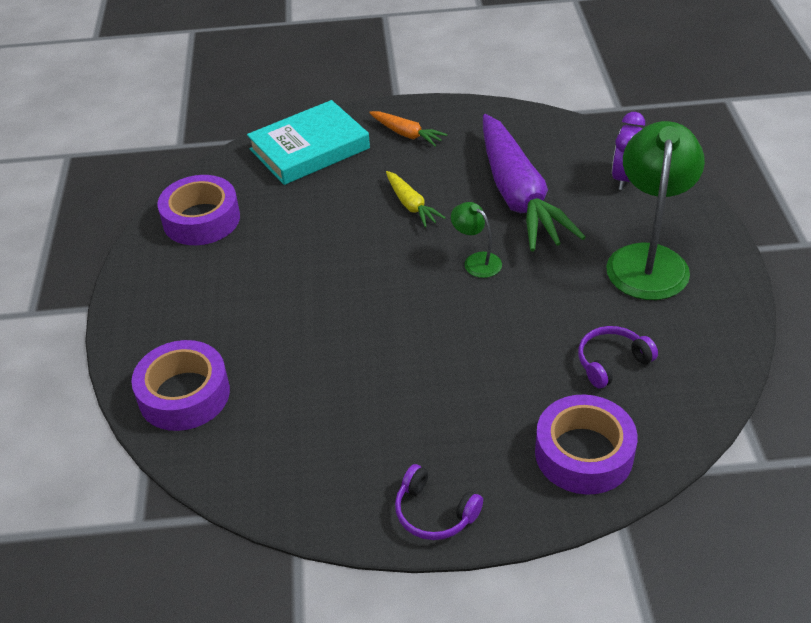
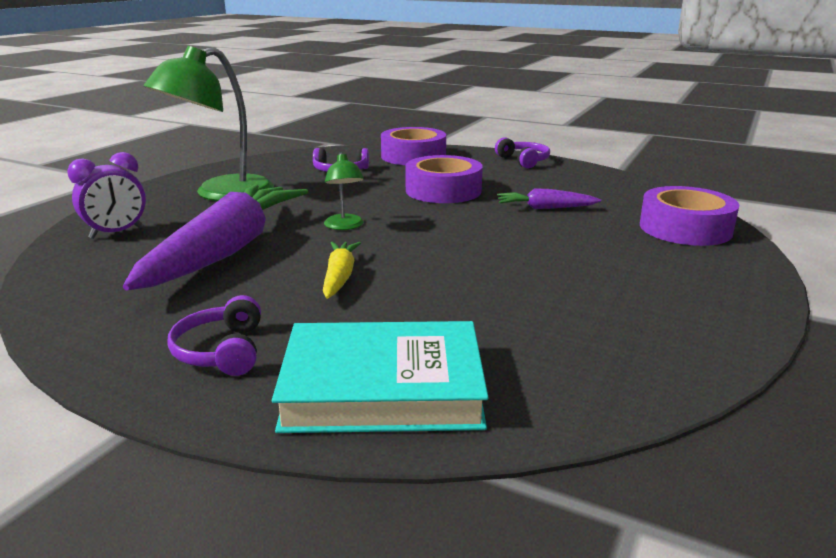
camera: 150 degrees left, 20 degrees down
(201, 219) = (626, 349): purple tape -> purple tape (443, 190)
(331, 376) = (545, 208): none -> purple carrot
(406, 134) = (221, 351): orange carrot -> purple headphones

